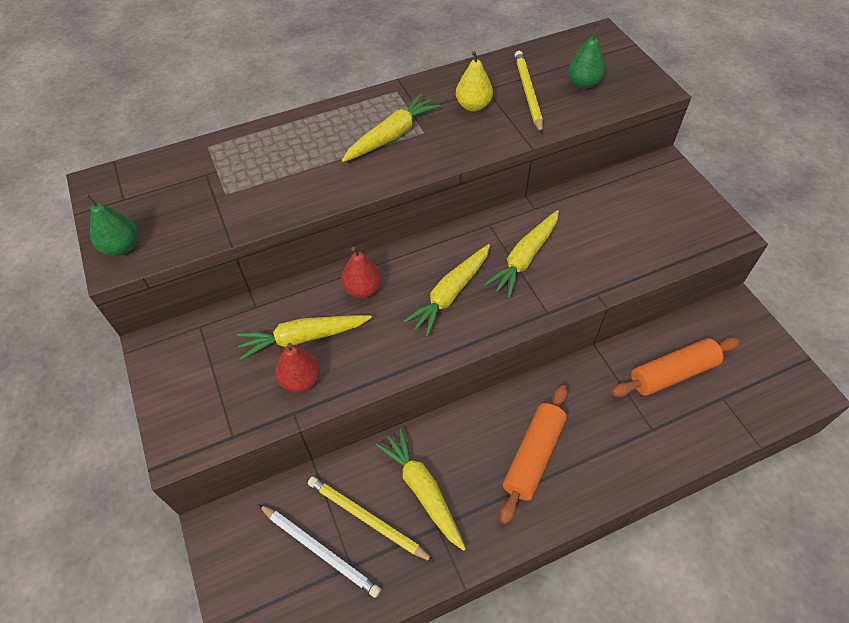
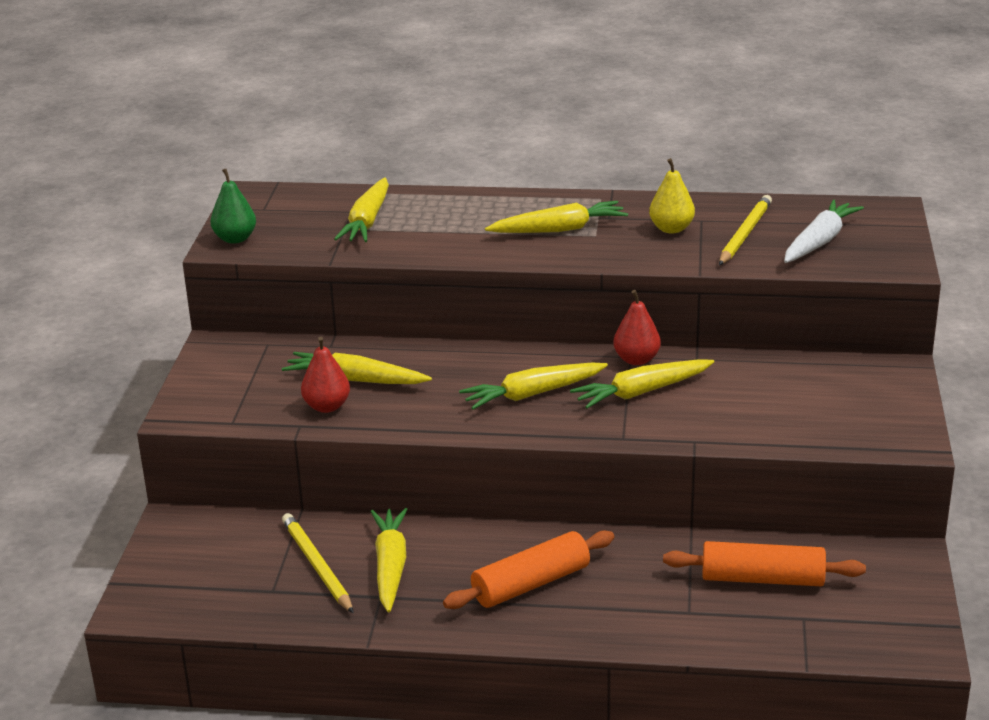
camera: 30 degrees right, 25 degrees down
(228, 181) = (367, 221): none -> yellow carrot
(320, 550) = (254, 570): white pencil -> none
(363, 289) = (446, 364): red pear -> red pear (636, 360)
(583, 83) = (819, 242): green pear -> white carrot

